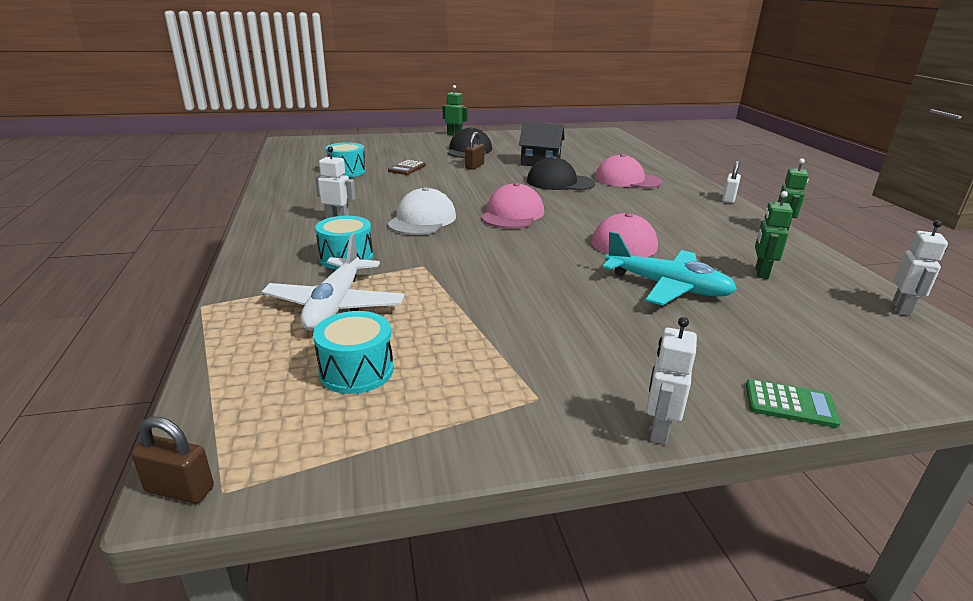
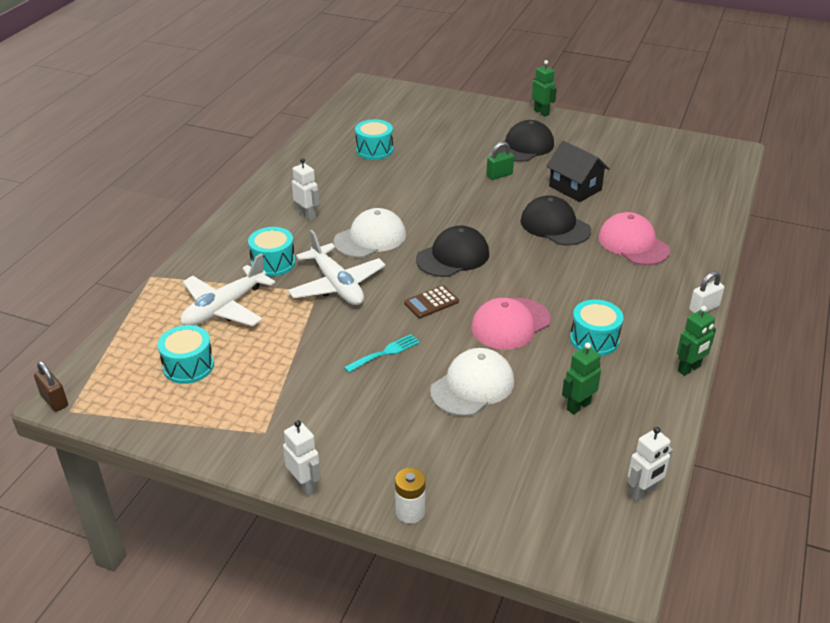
camera: 35 degrees right, 10 degrees up
(407, 168) = (432, 160): brown calculator -> brown calculator (431, 302)
(437, 256) = (337, 285): none -> white plane
(474, 166) = (499, 175): brown padlock -> green padlock
(512, 214) = (453, 256): pink cap -> black cap
(557, 288) = (385, 353): none -> turquoise fork
(658, 430) = (305, 485): white robot -> white robot turned 90 degrees clockwise
(667, 287) = (472, 386): turquoise plane -> white cap
(697, 232) = (594, 339): none -> turquoise drum
(790, 404) = (410, 512): green calculator -> white battery

